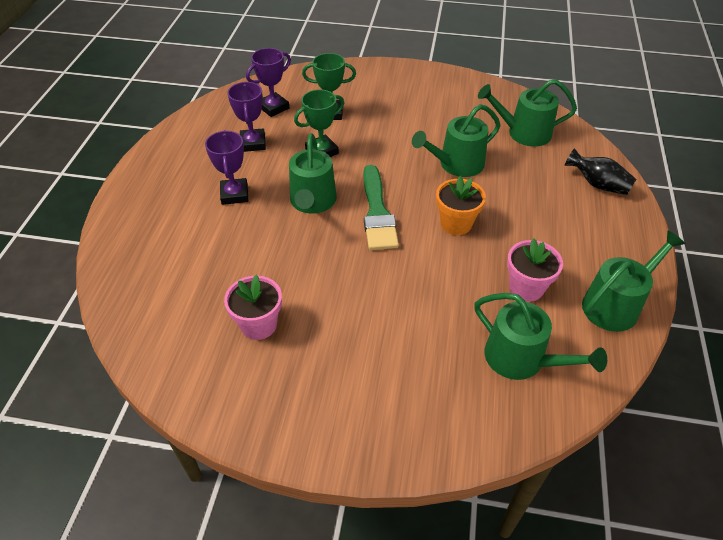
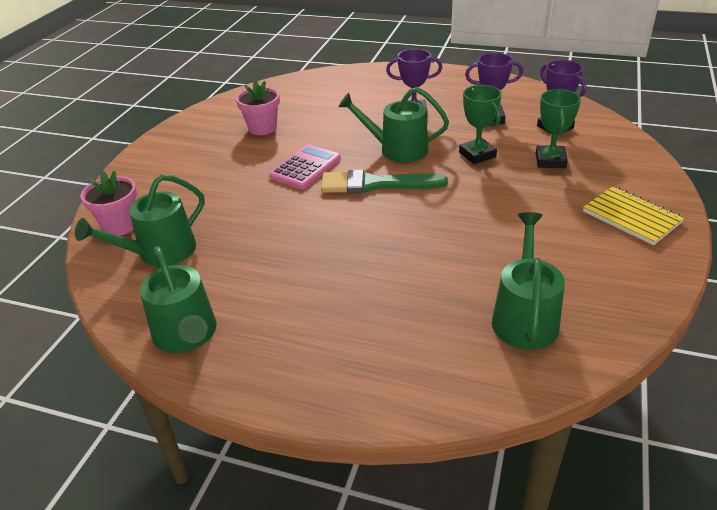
camera: 100 degrees right, 10 degrees down
(351, 268) = (305, 168): none -> pink calculator
(404, 84) = (631, 217): none -> yellow notebook
(456, 164) = (451, 244): green watering can -> none
(456, 224) = (347, 233): orange flower pot -> none
(526, 288) = (240, 270): pink flower pot -> pink flower pot (120, 225)
(597, 184) = (398, 375): black vase -> none

